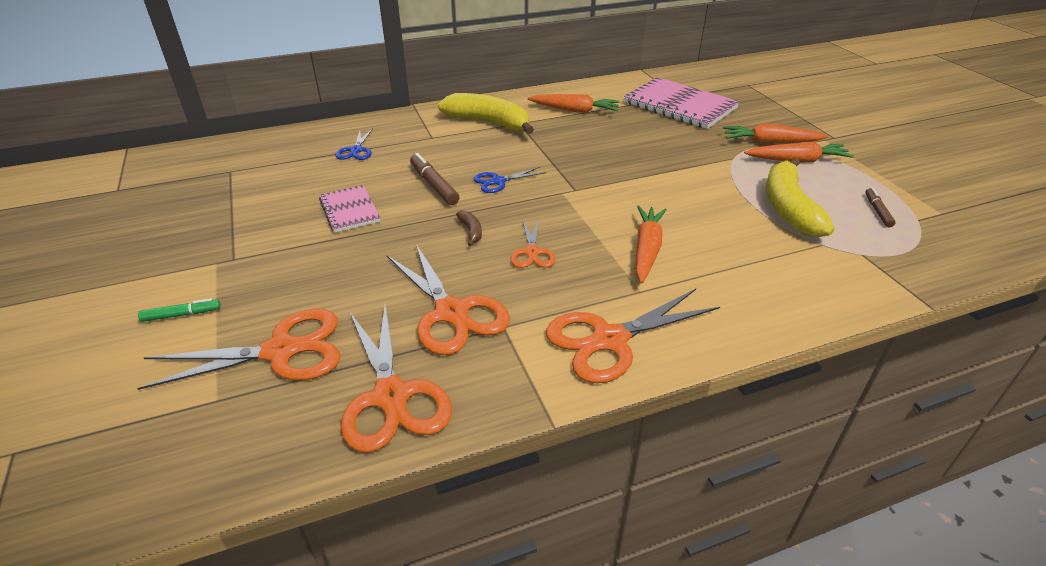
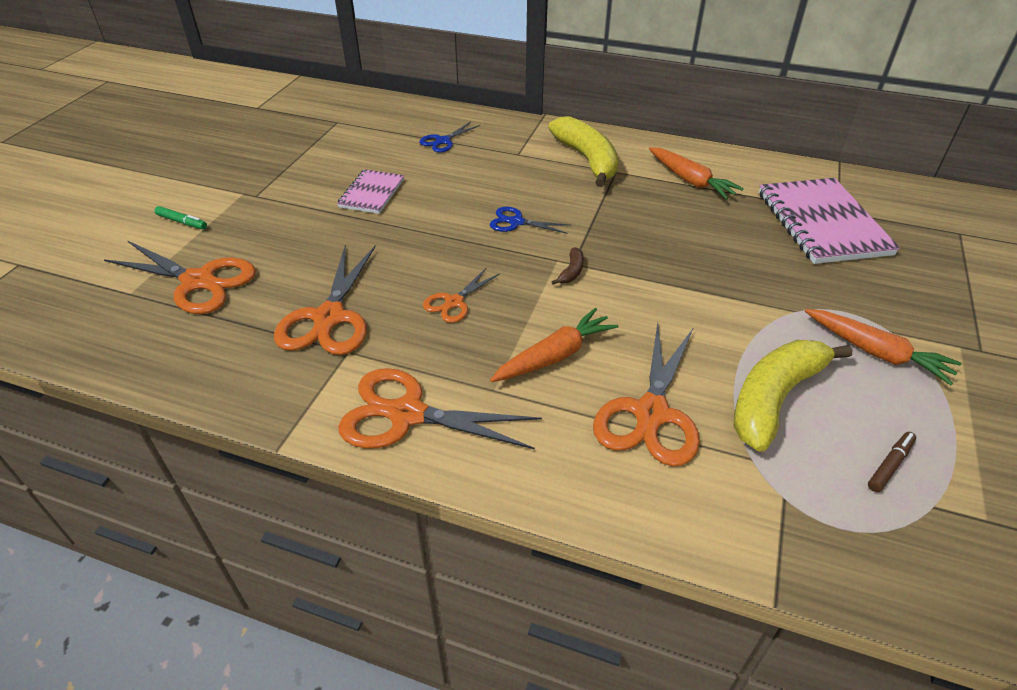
camera: 40 degrees right, 5 degrees up
(391, 396) = (214, 356): orange scissors -> orange scissors (651, 413)
(433, 185) = (460, 200): brown marker -> none
(471, 231) = (433, 257): brown banana -> brown banana (571, 271)
(770, 142) = (874, 315): orange carrot -> none

